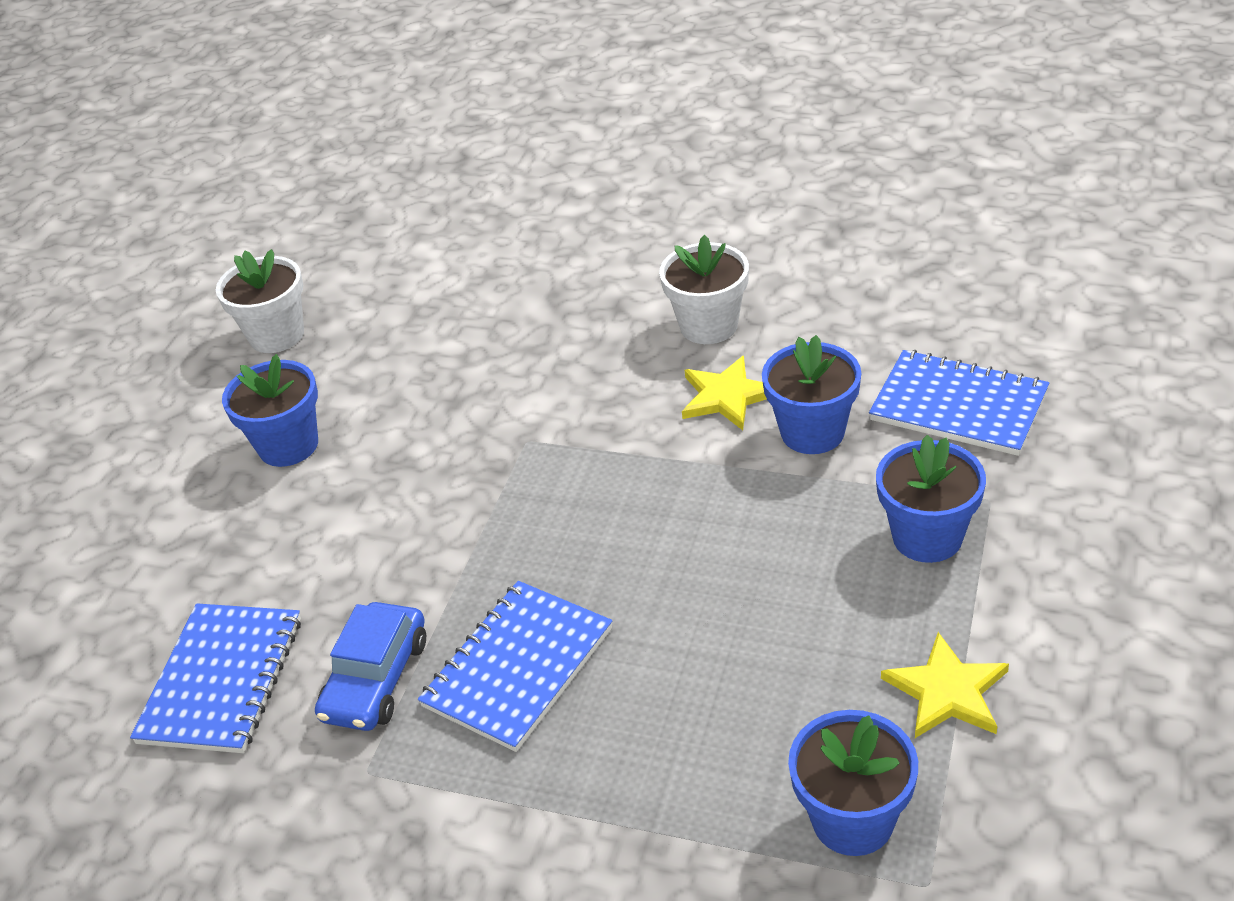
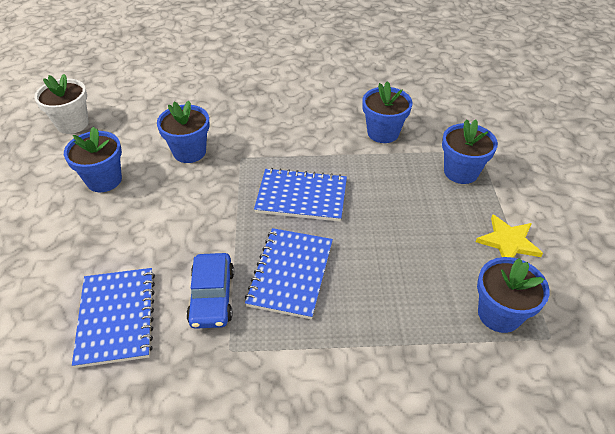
camera: 25 degrees left, 5 degrees up
(444, 416) = (189, 152): none -> blue flower pot
(708, 326) = (308, 91): white flower pot -> none
(727, 396) = (333, 122): yellow star -> none
(958, 406) = (443, 112): blue notebook -> blue notebook (301, 197)

